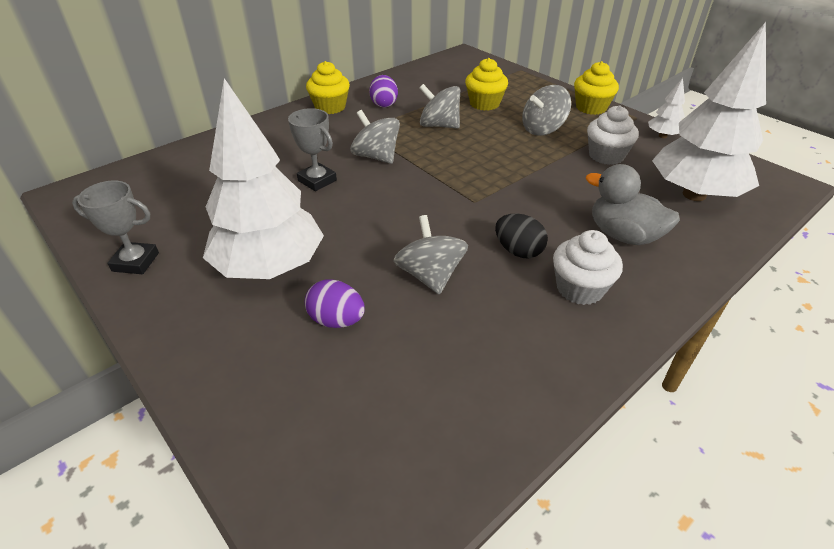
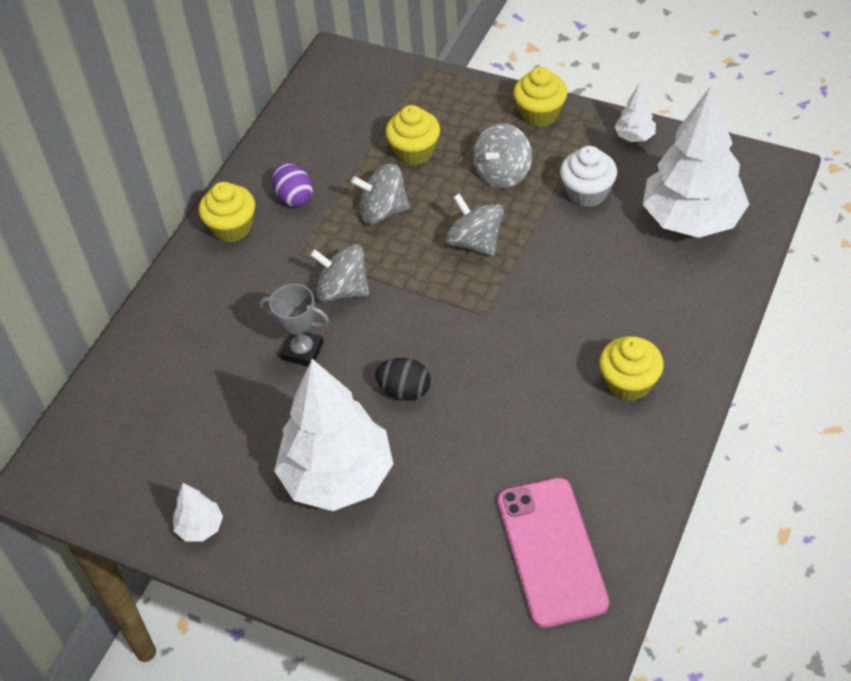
camera: 20 degrees left, 10 degrees up
(135, 262) = (200, 527): grey trophy -> white tree
(336, 320) = (439, 505): purple egg -> none
(415, 406) = (551, 551): none -> pink phone
(430, 276) = (492, 424): grey spinning top -> grey spinning top (475, 242)
(518, 251) = (557, 362): black egg -> black egg (405, 391)
(580, 288) = (629, 383): white cupcake -> yellow cupcake
(623, 235) = (644, 303): grey duck -> none

